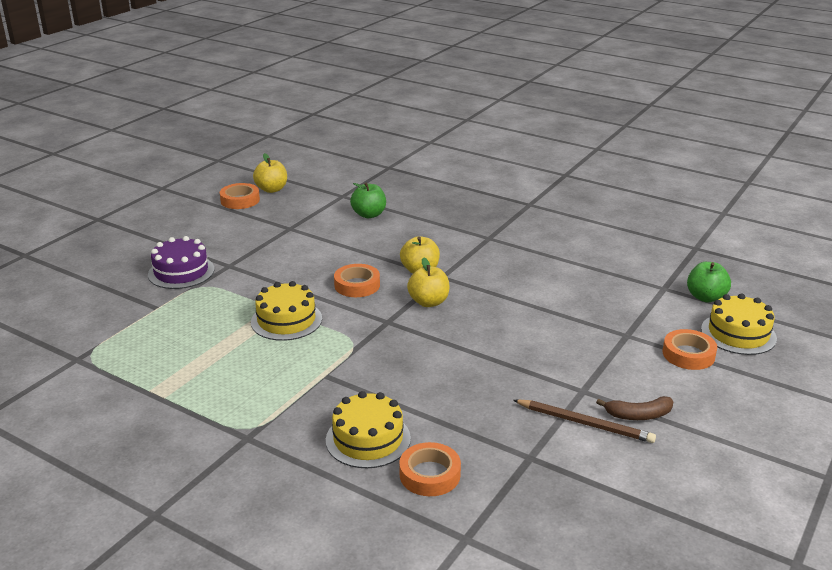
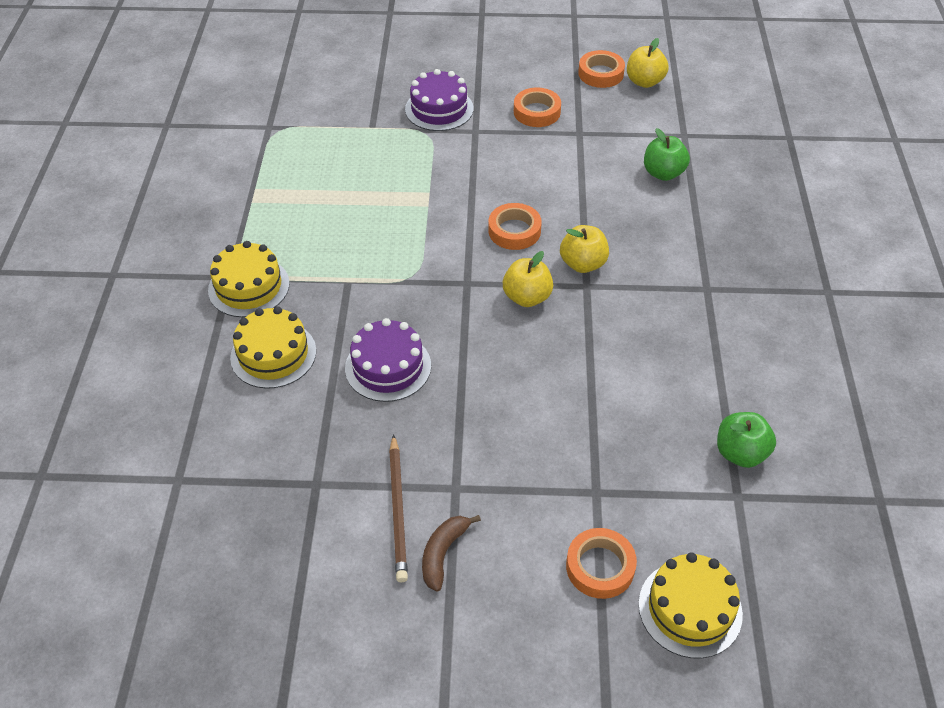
camera: 60 degrees right, 20 degrees up
(286, 320) = (414, 214): yellow cake -> yellow cake (249, 287)
(430, 474) = (249, 419): orange tape -> orange tape (537, 112)
(438, 384) = (388, 367): none -> purple cake
(638, 415) = (443, 553): brown banana -> brown banana turned 60 degrees clockwise
(705, 297) = (753, 548): green apple -> green apple (740, 453)

